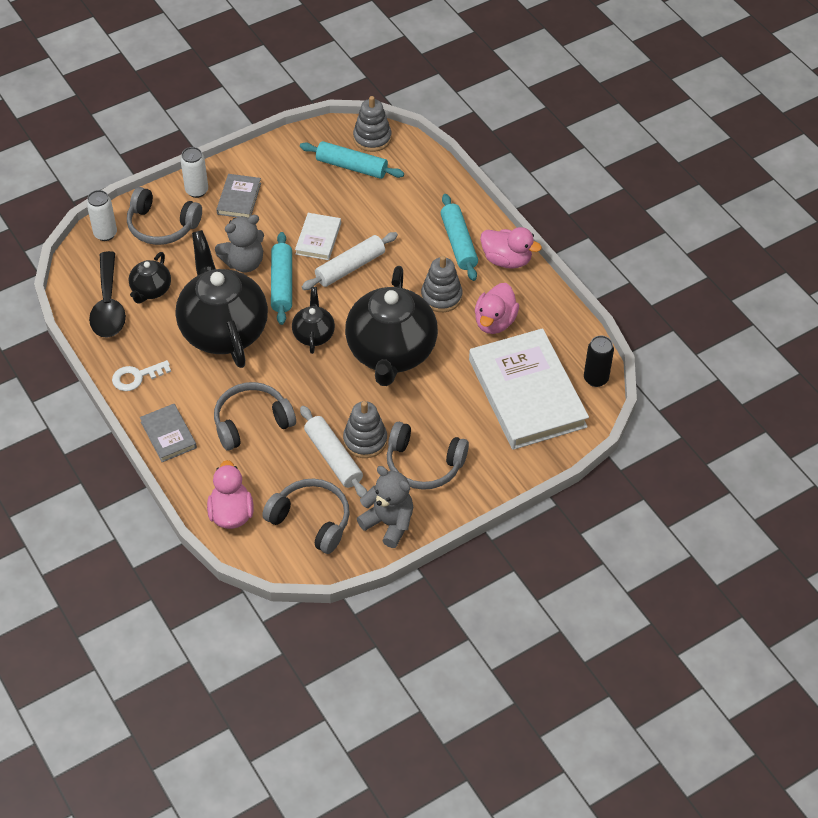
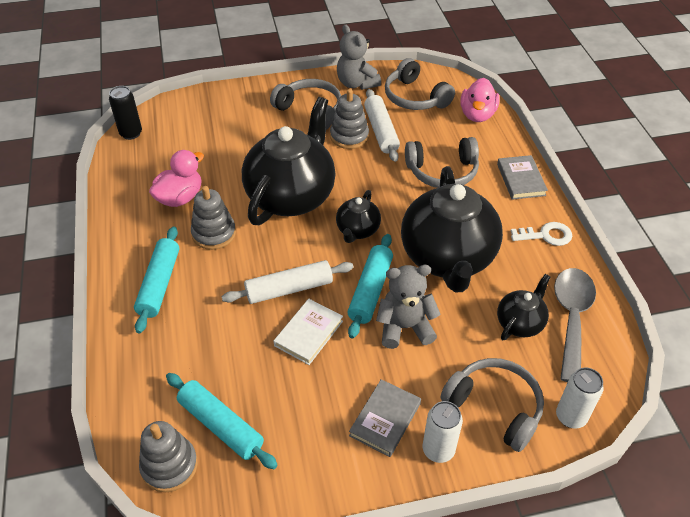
camera: 160 degrees left, 5 degrees down
(108, 305) = (571, 318): black spoon -> grey spoon
(506, 260) = (124, 252): pink duck -> none
(527, 393) = (195, 137): white book -> none

